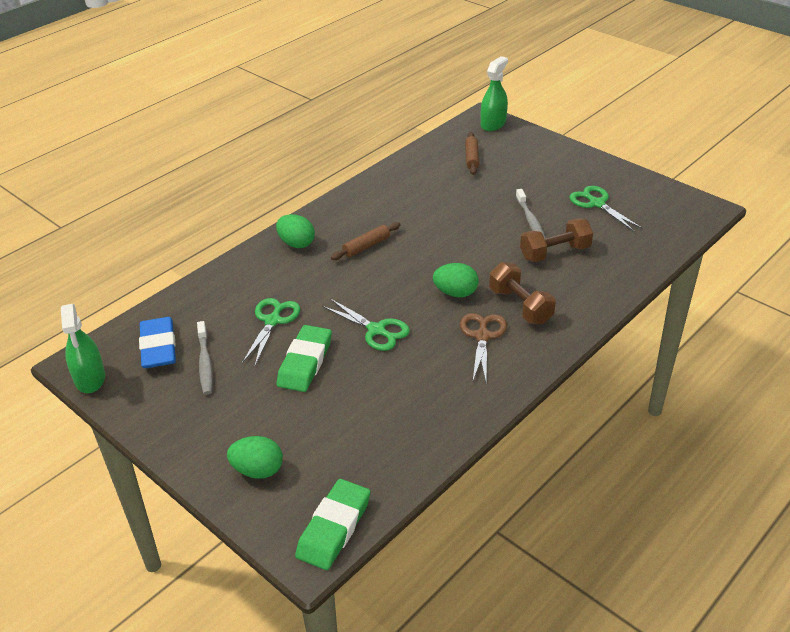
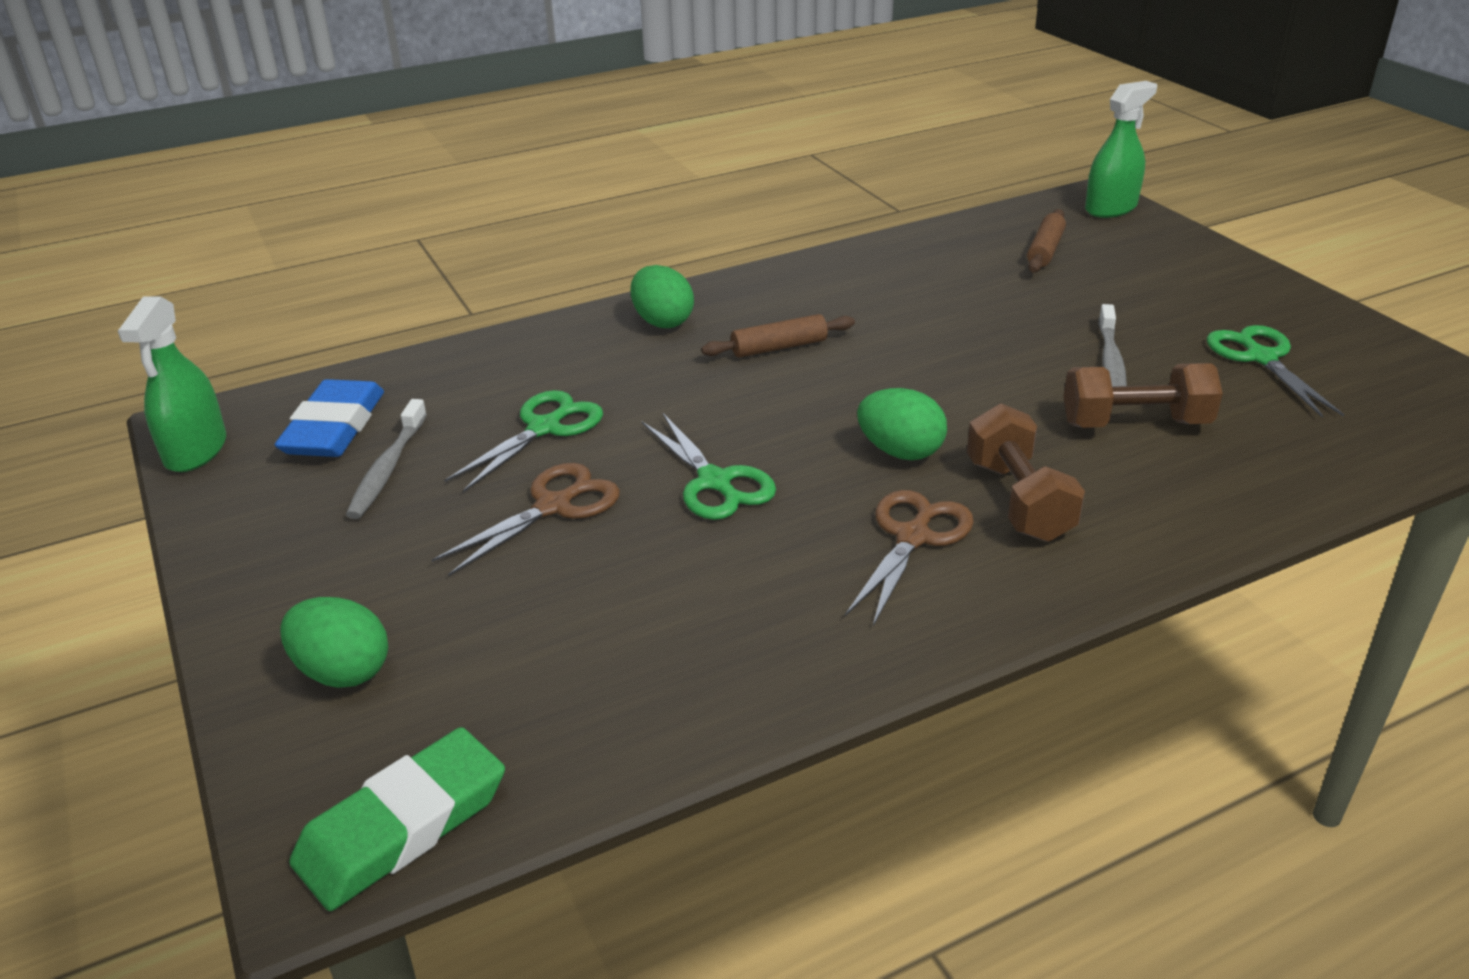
camera: 20 degrees right, 5 degrees down
(305, 362) = (554, 506): green eraser -> brown scissors

